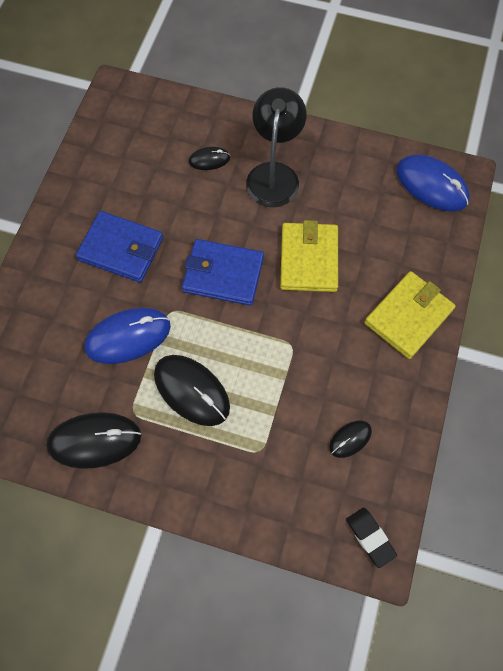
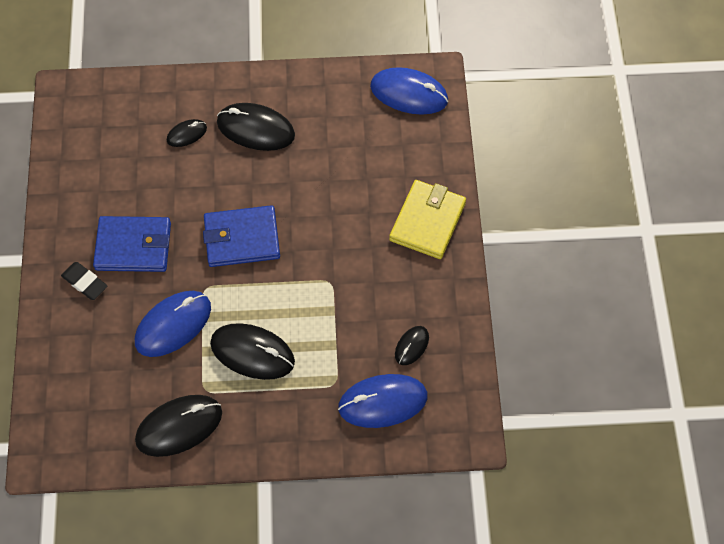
camera: 20 degrees left, 5 degrees down
(274, 174) = (255, 129): black lamp -> black mouse
(301, 488) = (382, 402): none -> blue mouse
(309, 259) = (318, 199): yellow wallet -> none
(370, 537) = (457, 421): black eraser -> black eraser (85, 282)

